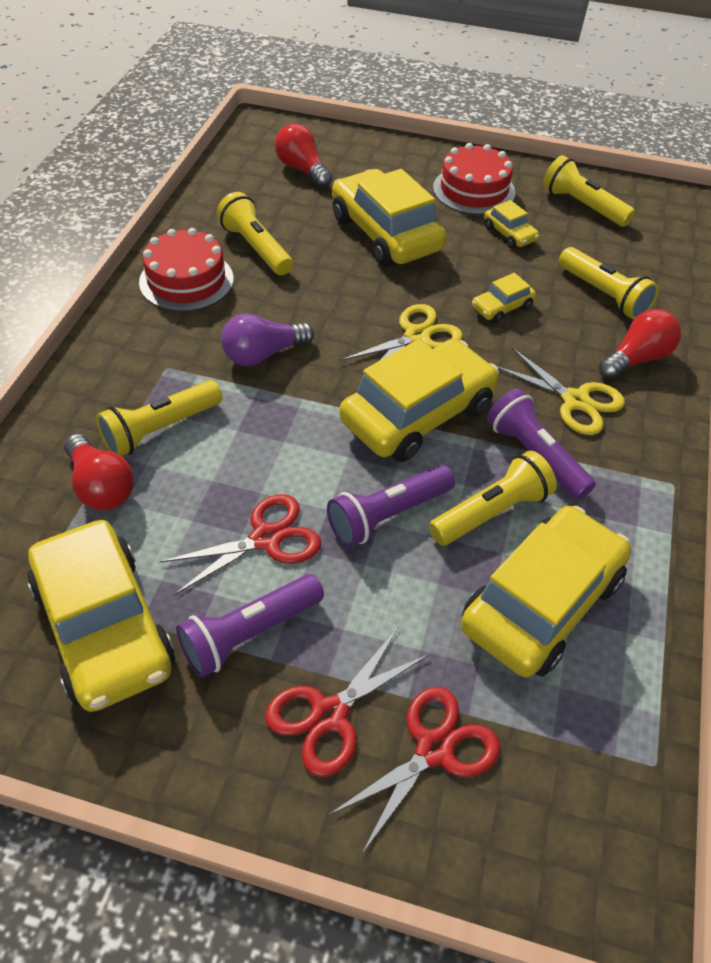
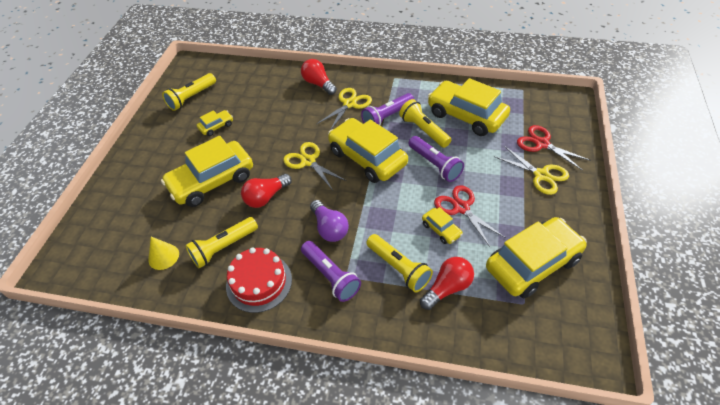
camera: 90 degrees left, 0 degrees up
(249, 633) = (514, 206): purple flashlight -> purple flashlight (330, 276)
(256, 199) = (163, 256): none -> yellow cone
(302, 169) = (129, 233): red light bulb -> red light bulb (266, 197)
(329, 714) = (541, 175): red scissors -> yellow scissors
(474, 190) = (169, 142): red cake -> none
(502, 307) = (282, 129): yellow car -> yellow car (441, 229)
(603, 295) = (271, 92): yellow flashlight -> none

